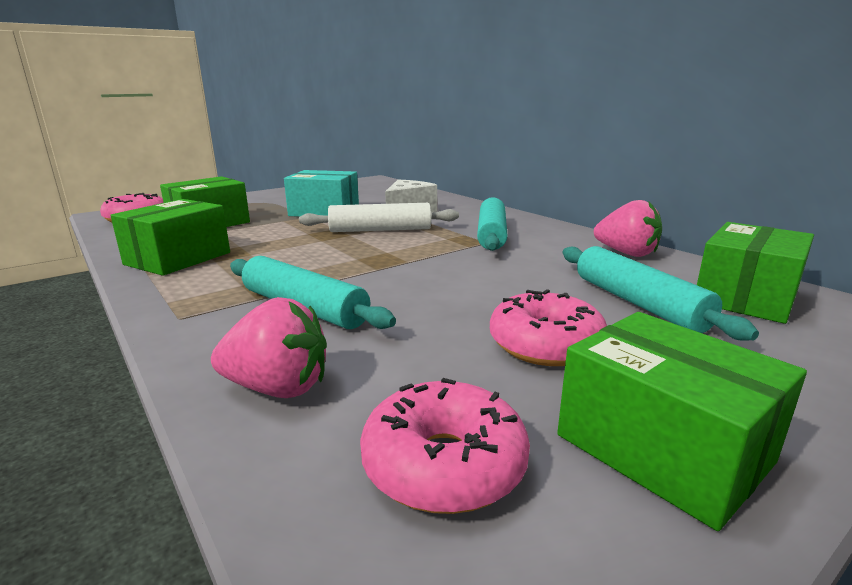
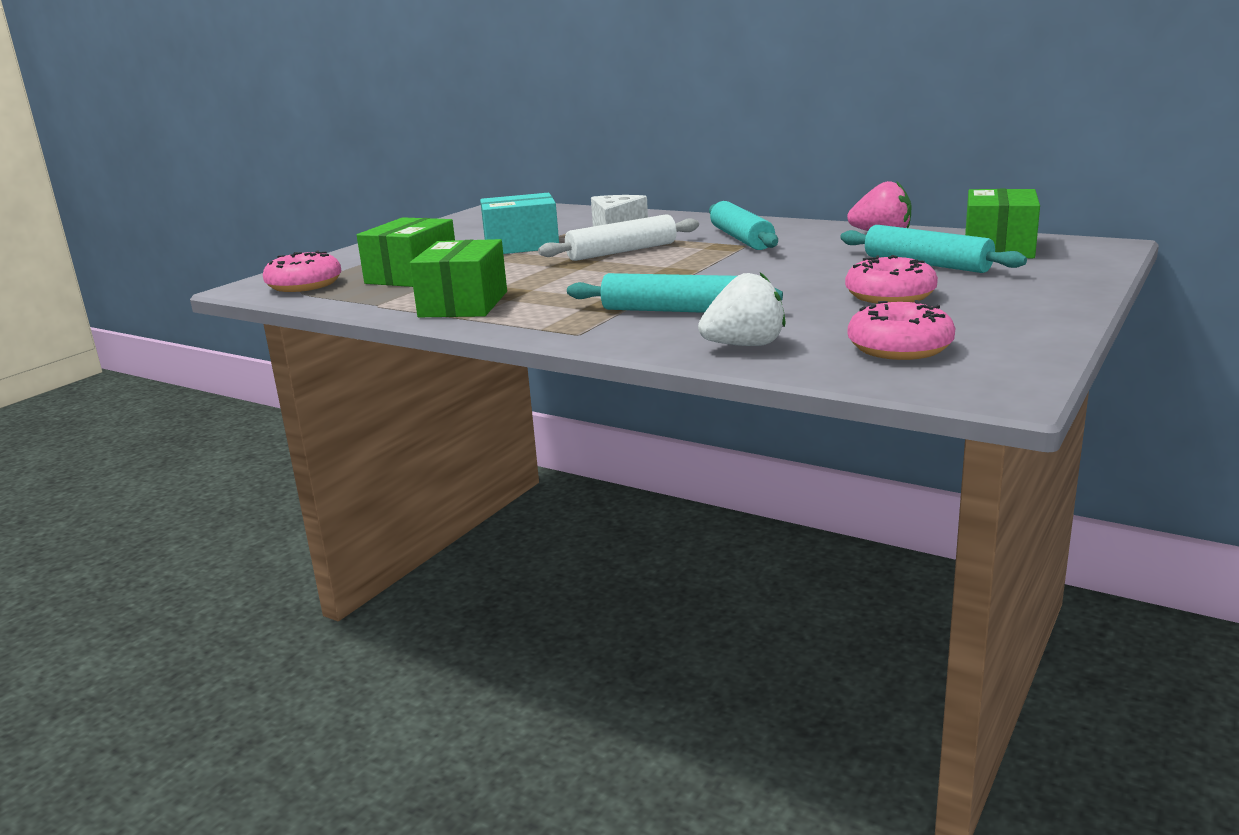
camera: 20 degrees left, 0 degrees up
(278, 388) = (744, 345): pink strawberry -> white strawberry
(662, 448) = (1006, 321): green box -> none

